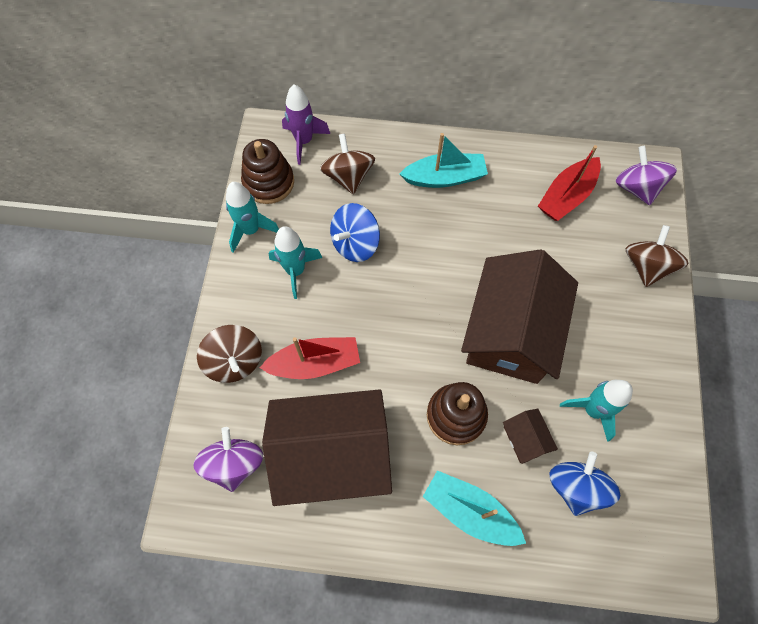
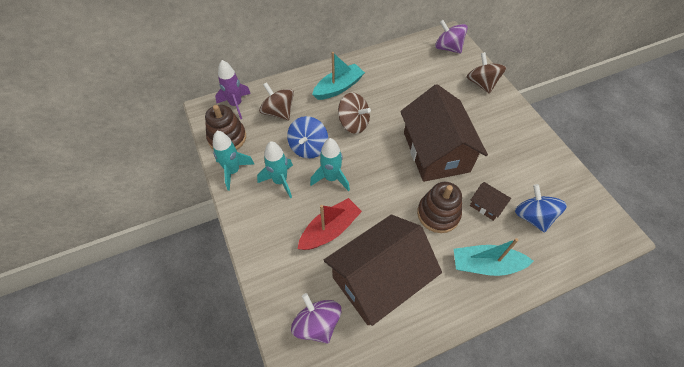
camera: 30 degrees left, 10 degrees down
(235, 361) = (274, 257): brown spinning top -> brown spinning top (353, 123)
(567, 196) = (414, 67): red boat -> none
(592, 410) = (510, 170): turquoise rocket -> turquoise rocket (331, 178)

